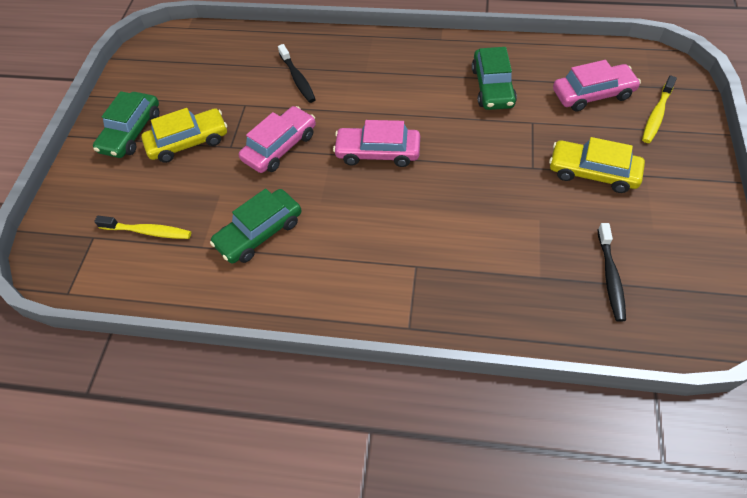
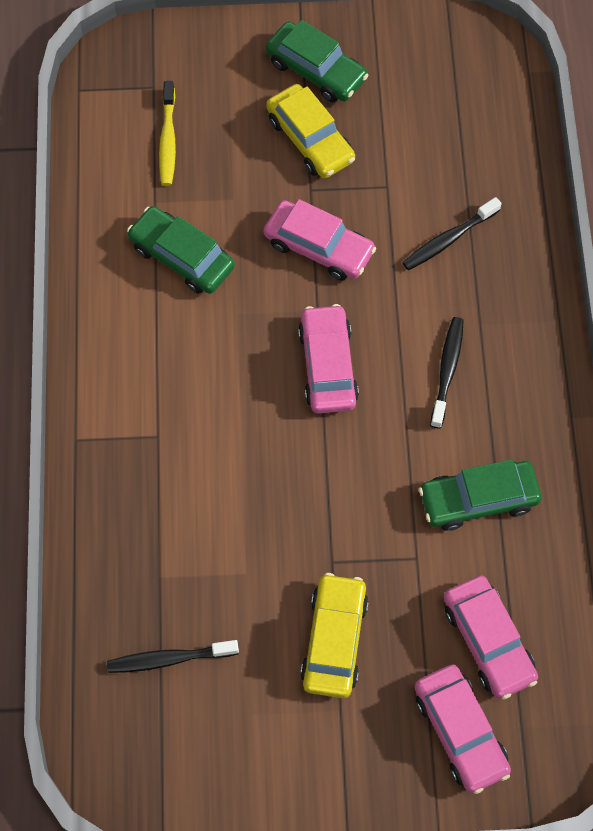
camera: 75 degrees right, 10 degrees up
(131, 132) = (316, 70): green car -> green car turned 150 degrees counterclockwise
(395, 91) = (447, 370): none -> black toothbrush
(656, 115) = (460, 731): yellow toothbrush -> pink car

